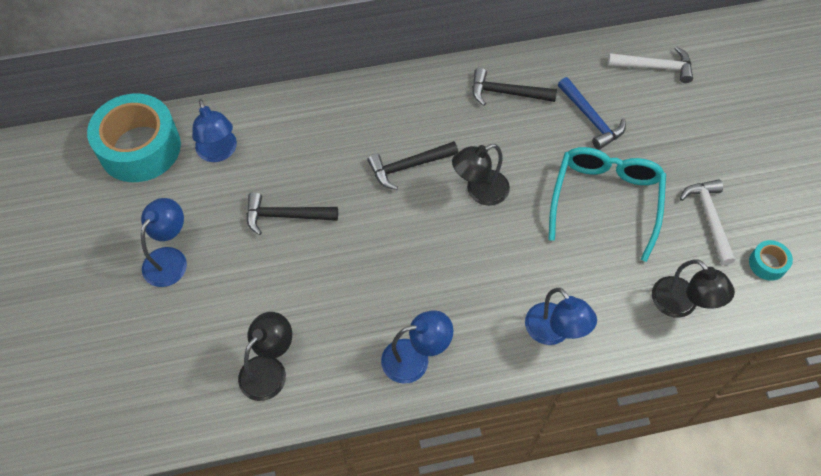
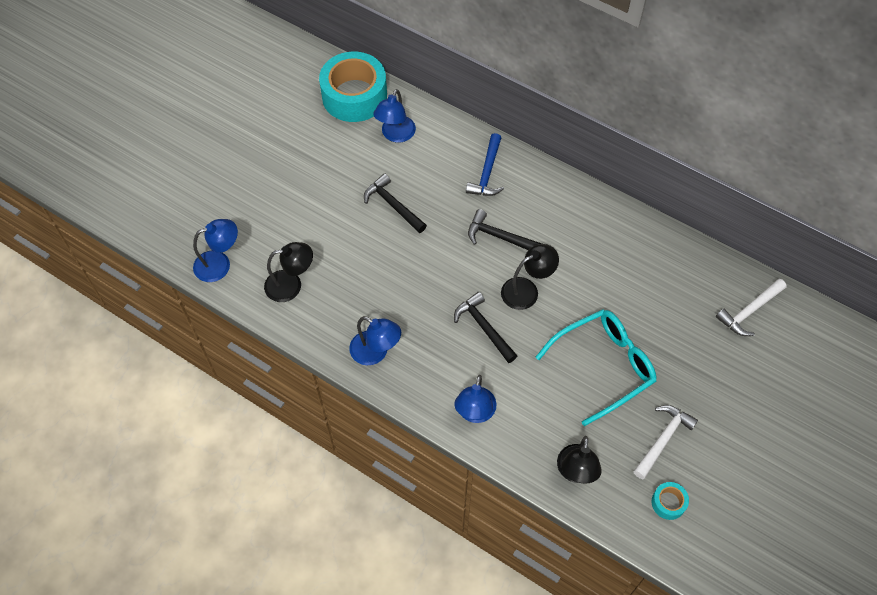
camera: 45 degrees right, 0 degrees up
(170, 258) = (304, 176): blue lamp -> blue lamp (220, 264)
(479, 191) = (526, 290): black lamp -> black lamp turned 135 degrees clockwise
(506, 93) = (619, 243): black hammer -> black hammer (484, 327)
(591, 119) = (658, 307): blue hammer -> blue hammer (487, 173)
(655, 67) = (749, 311): white hammer -> white hammer turned 90 degrees clockwise

